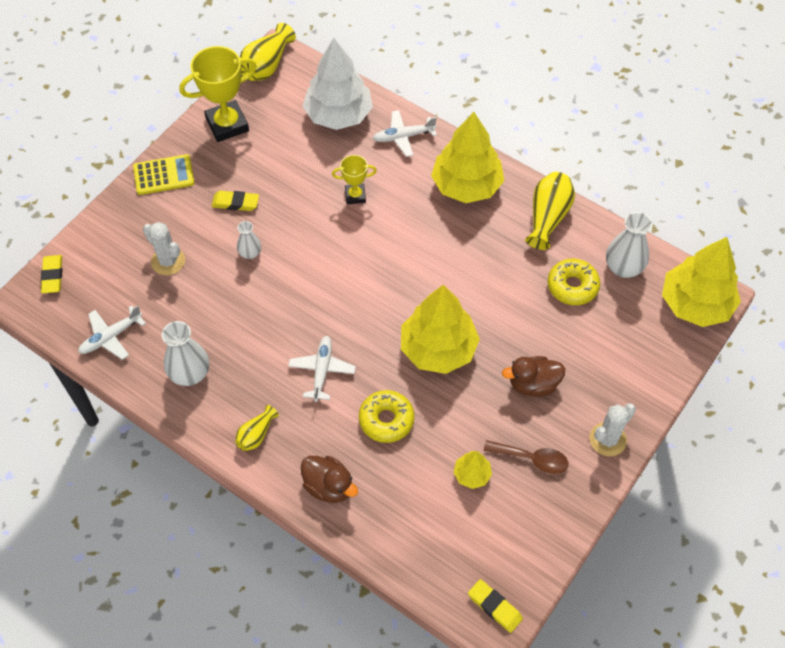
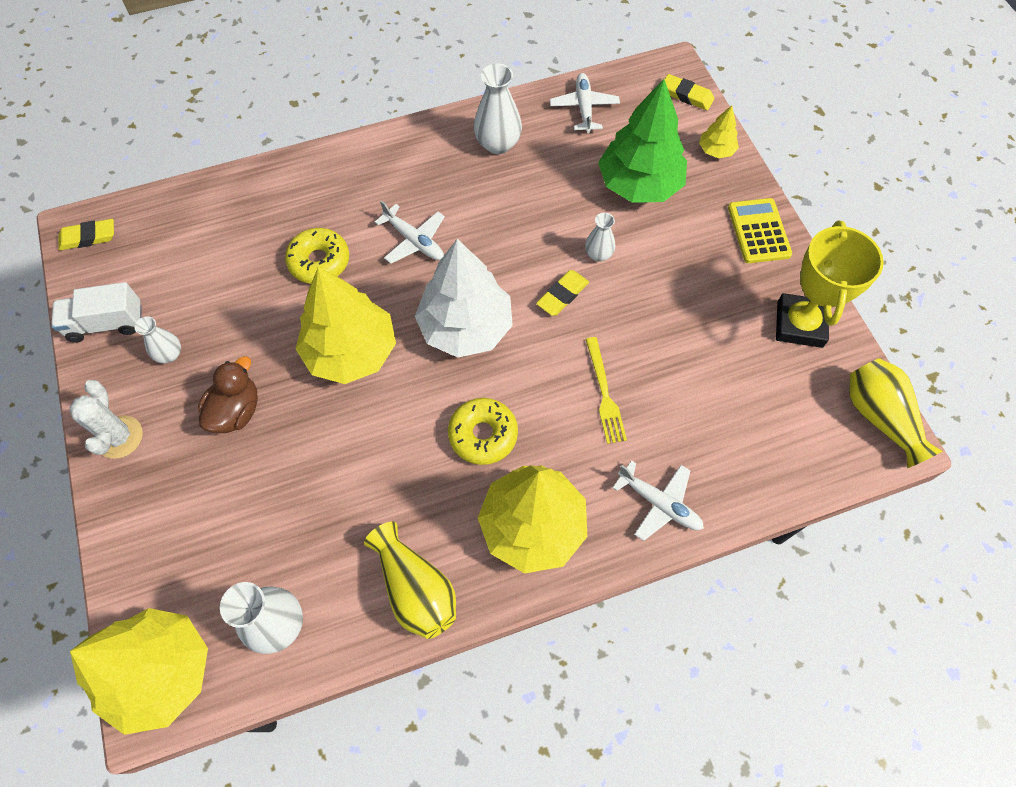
camera: 125 degrees right, 5 degrees up
(164, 175) = (758, 231): yellow calculator -> yellow calculator turned 150 degrees clockwise
(168, 261) = (639, 184): white cactus -> green tree
(235, 203) = (675, 275): yellow eraser -> yellow eraser (562, 295)
(256, 434) = (395, 160): yellow vase -> none
(329, 486) = (301, 184): brown duck -> none
(338, 115) = (744, 450): white tree -> white tree (466, 327)
(355, 195) = (604, 393): yellow trophy -> yellow fork
(403, 137) = (659, 503): white plane -> white plane turned 105 degrees clockwise
(472, 474) = (205, 295): yellow tree -> yellow tree (716, 150)
(532, 459) = (169, 354): brown spoon -> white vase
(546, 523) = (106, 323): none -> white truck
(572, 286) = (305, 542): yellow donut -> yellow donut (483, 435)

